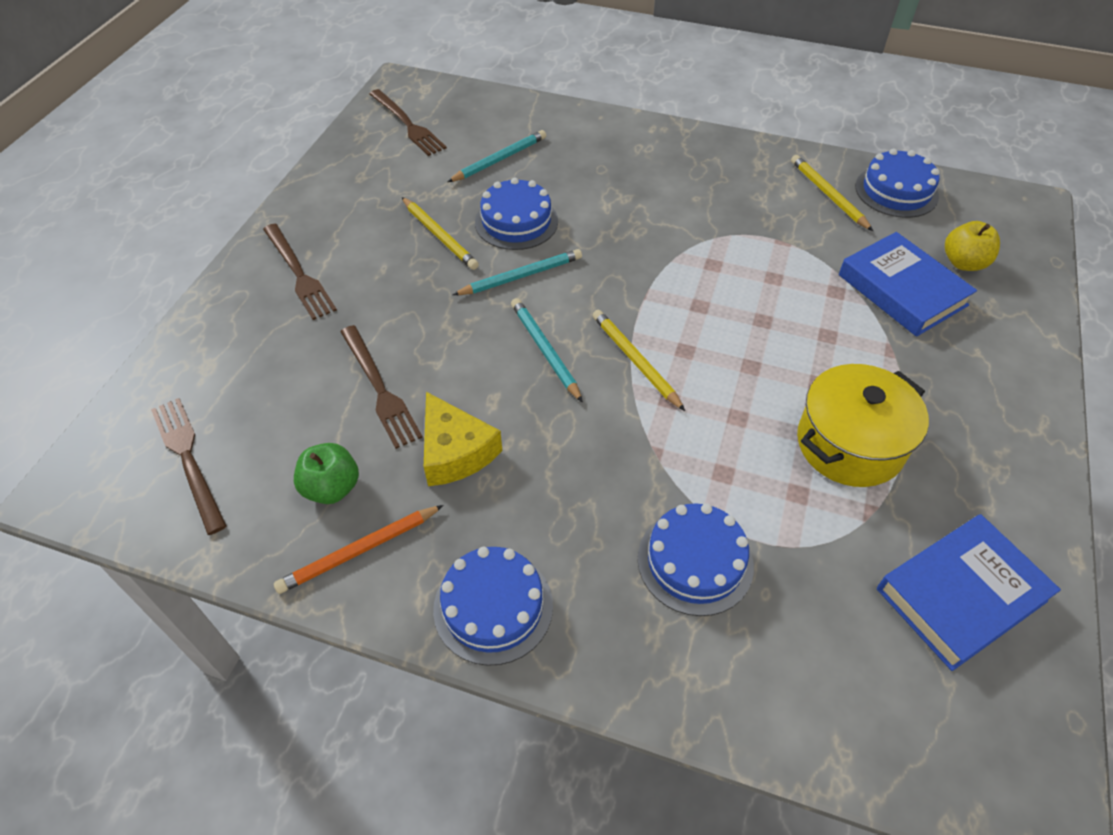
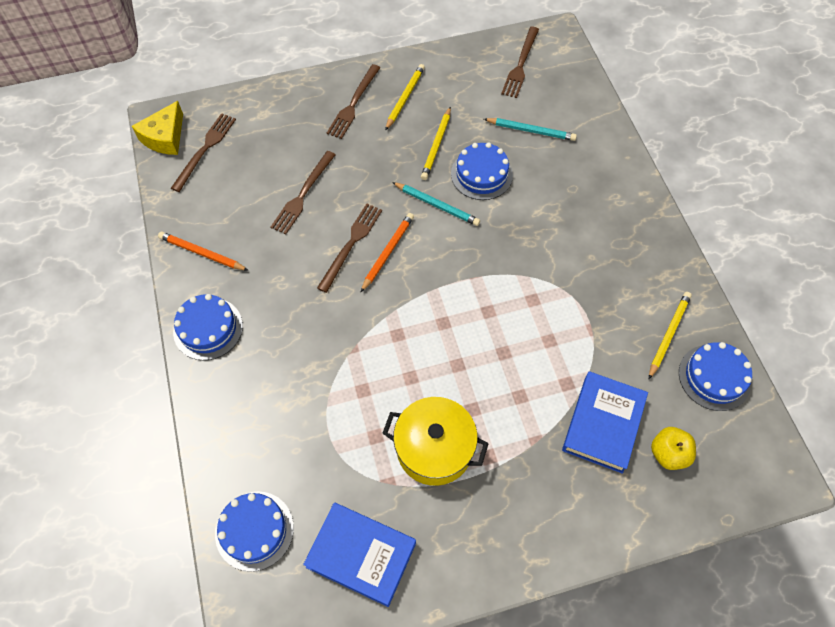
camera: 55 degrees right, 10 degrees up
(332, 488) = (229, 217): green apple -> none
(455, 451) = (287, 254): yellow cheese -> yellow cheese (165, 137)
(501, 378) = (351, 244): none -> brown fork
(545, 350) = (388, 252): turquoise pencil -> orange pencil
(635, 361) = (415, 301): yellow pencil -> yellow pencil (405, 98)
(695, 561) = (293, 405): blue cake -> blue cake (254, 530)

